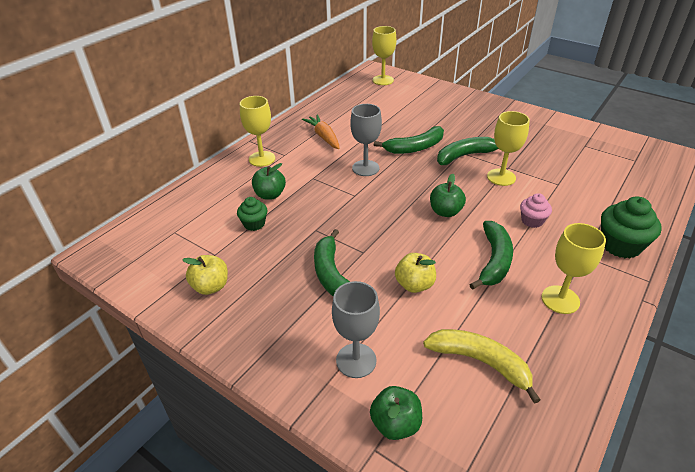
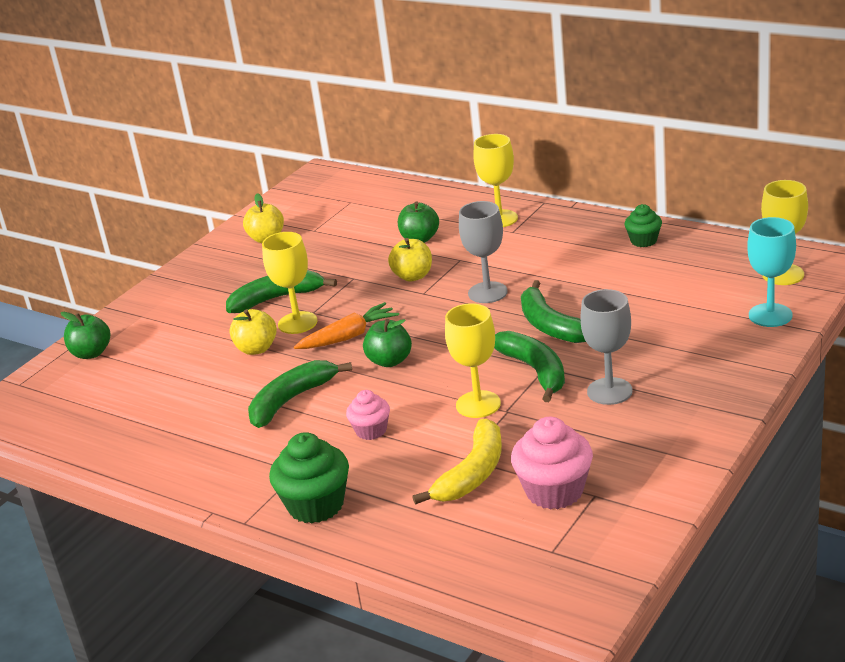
camera: 90 degrees right, 10 degrees down
(254, 224) = (364, 240): green cupcake -> green cupcake (643, 241)
(324, 137) = (566, 251): orange carrot -> orange carrot (349, 336)
(327, 199) = (413, 276): none -> yellow apple
(356, 360) = (162, 326): grey goblet -> grey goblet (609, 391)
(422, 87) = (770, 315): none -> turquoise goblet
(480, 362) = (145, 394): yellow banana -> yellow banana (472, 473)
(494, 261) = (291, 400): green banana -> green banana turned 120 degrees clockwise
(560, 299) = (221, 447): yellow goblet -> yellow goblet (297, 323)
(584, 156) = (554, 491): none -> pink cupcake

